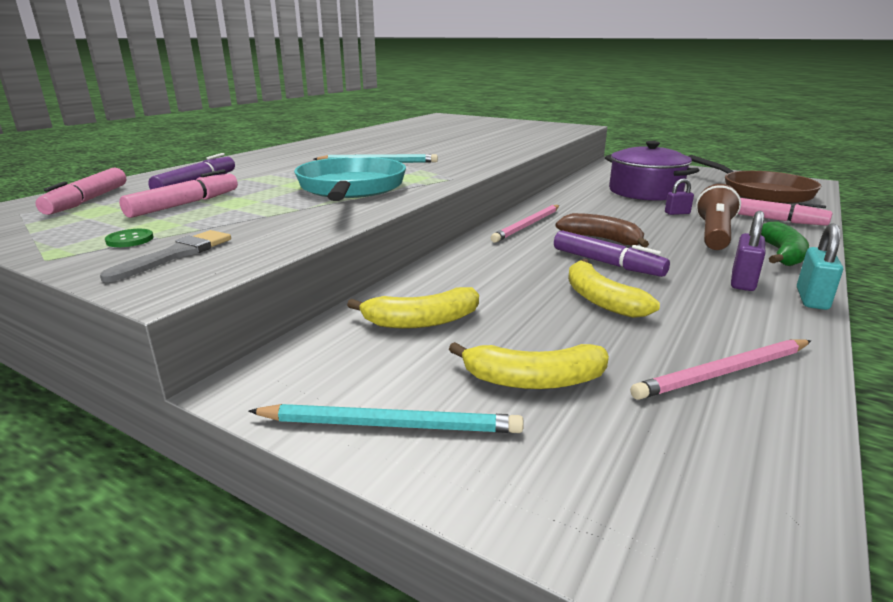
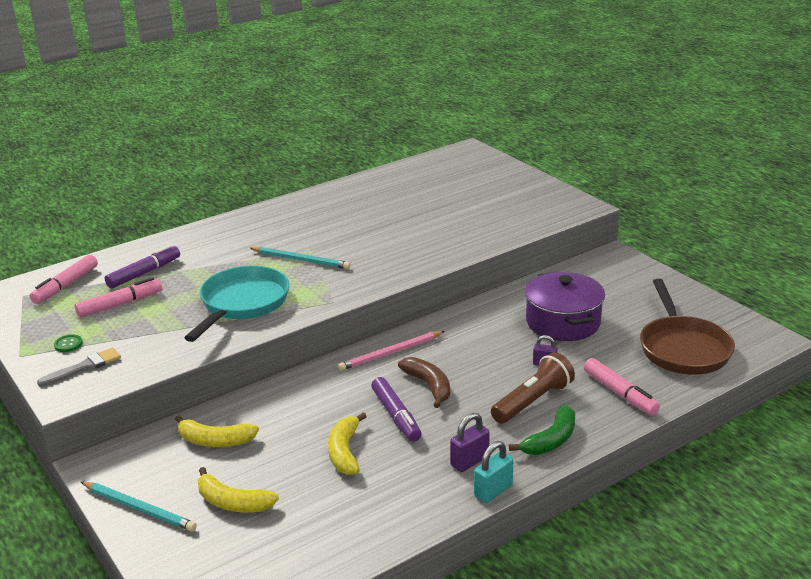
camera: 25 degrees right, 5 degrees up
(723, 372) = (342, 529): pink pencil -> none

